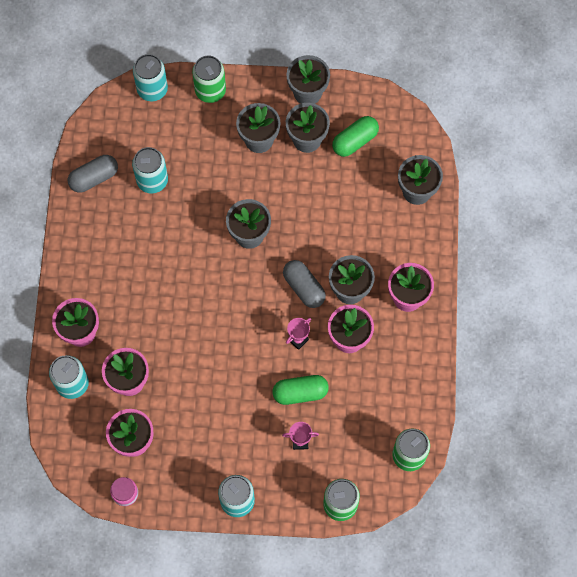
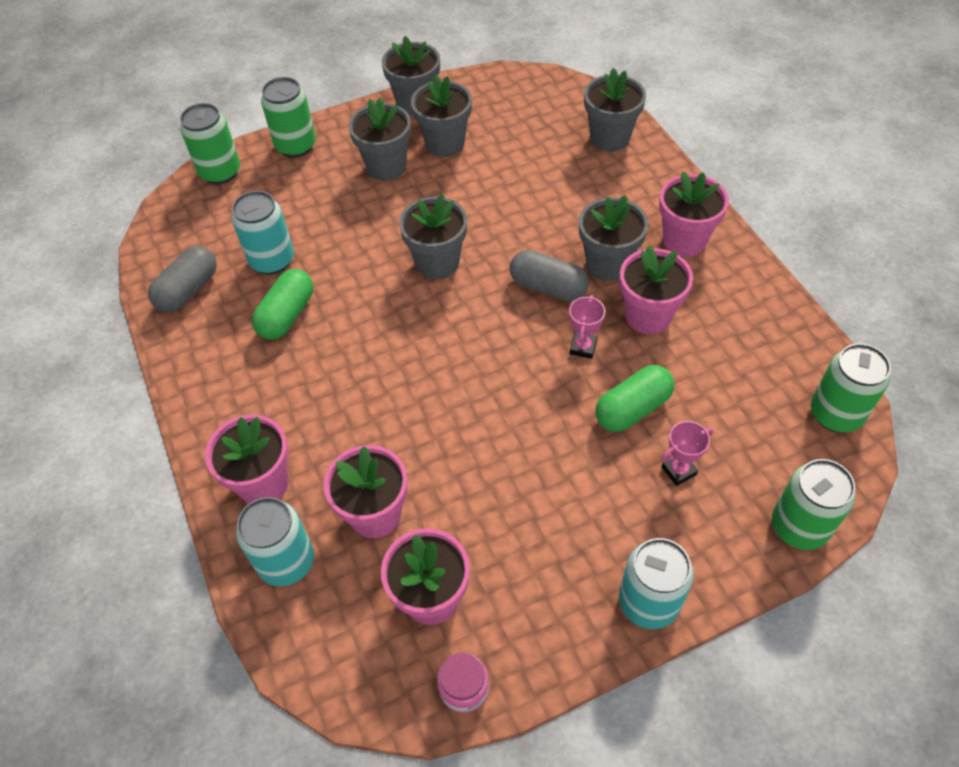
camera: 25 degrees left, 15 degrees down
(152, 89) = (220, 172): turquoise can -> green can
(355, 141) = (502, 123): green capsule -> green capsule (287, 315)

